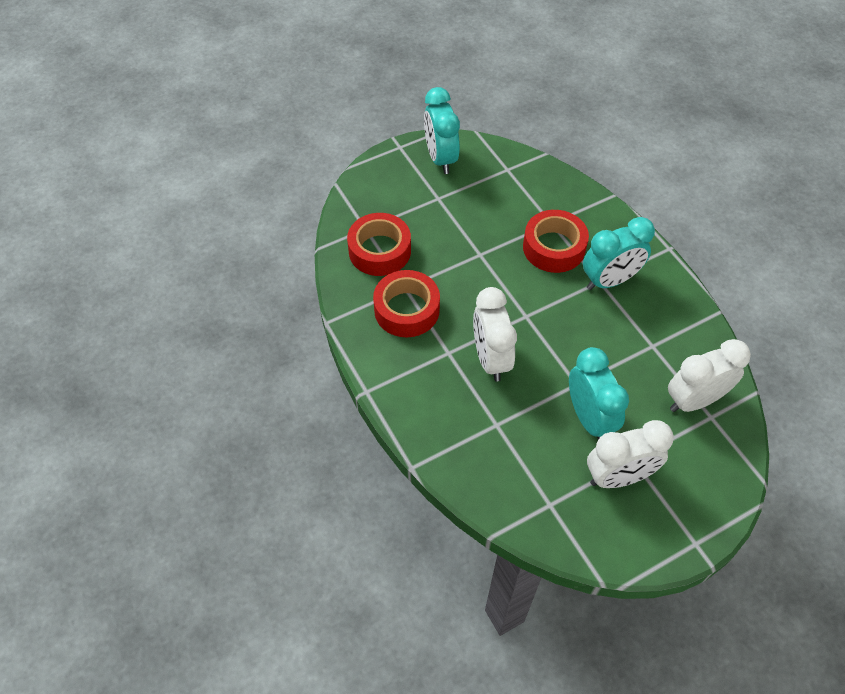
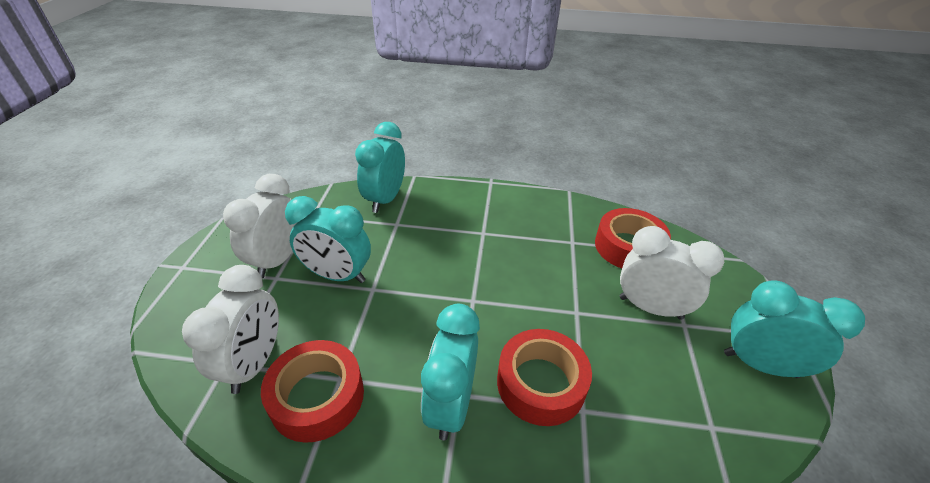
camera: 125 degrees right, 15 degrees down
(406, 310) = (547, 231): red tape -> red tape (317, 397)
(473, 461) = (385, 199): none -> turquoise clock
(490, 359) = (453, 251): white clock -> white clock (650, 307)

